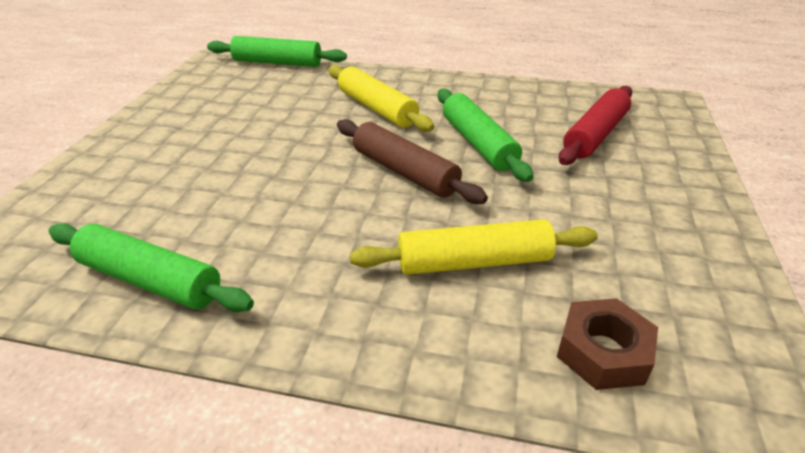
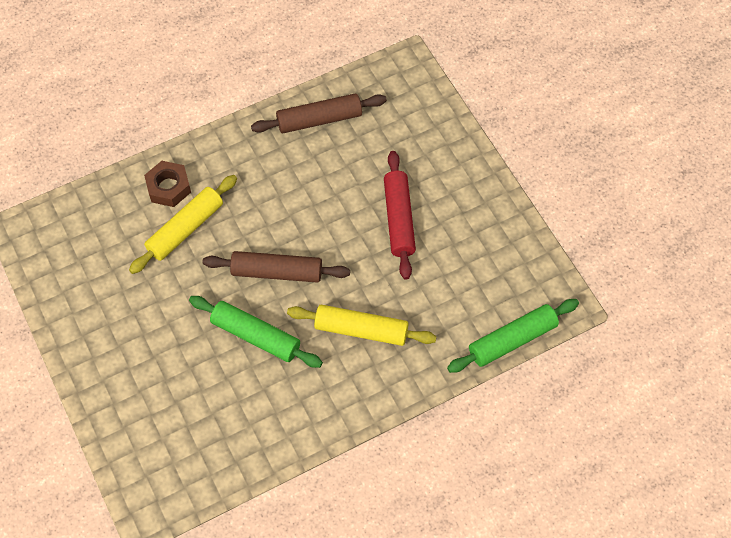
camera: 140 degrees right, 25 degrees up
(150, 280) = (319, 119): green rolling pin -> brown rolling pin
(595, 135) = (183, 406): red rolling pin -> red rolling pin (399, 219)
(603, 352) = (101, 217): brown nut -> brown nut (169, 187)

